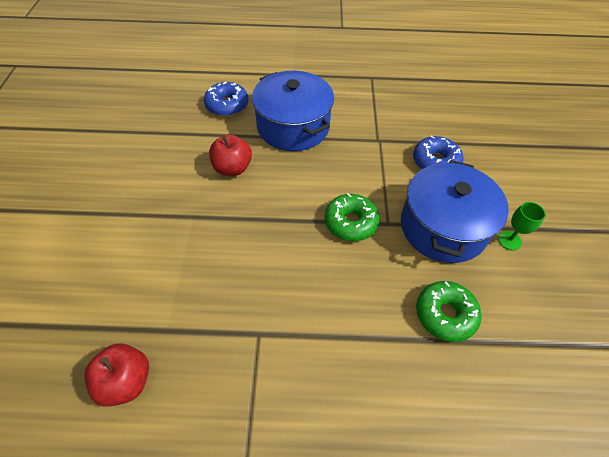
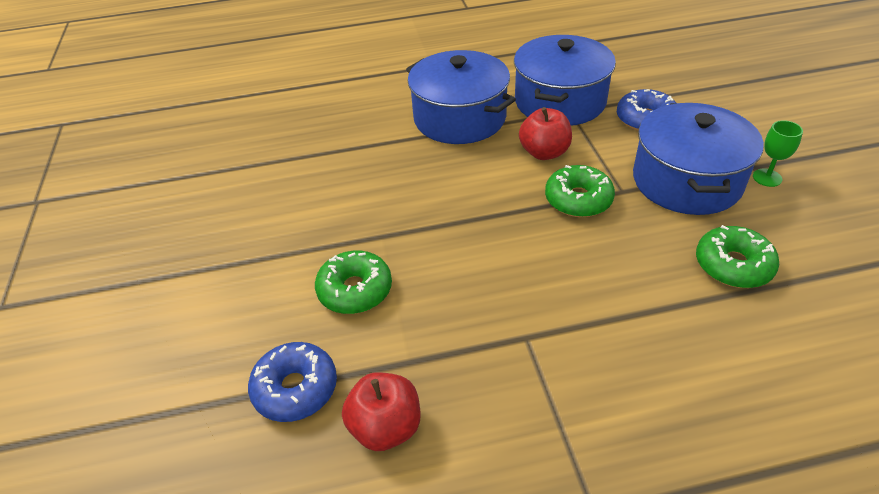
camera: 10 degrees left, 10 degrees down
(154, 258) = (355, 290): none -> green donut
(227, 105) = (366, 112): blue donut -> blue donut (295, 388)
(232, 168) = (406, 175): red apple -> red apple (544, 152)
(375, 129) = (560, 101): none -> blue pot

